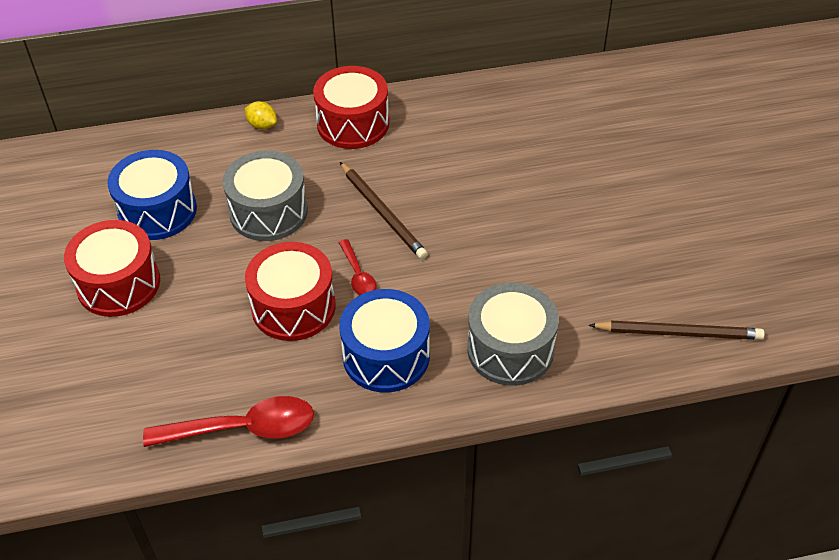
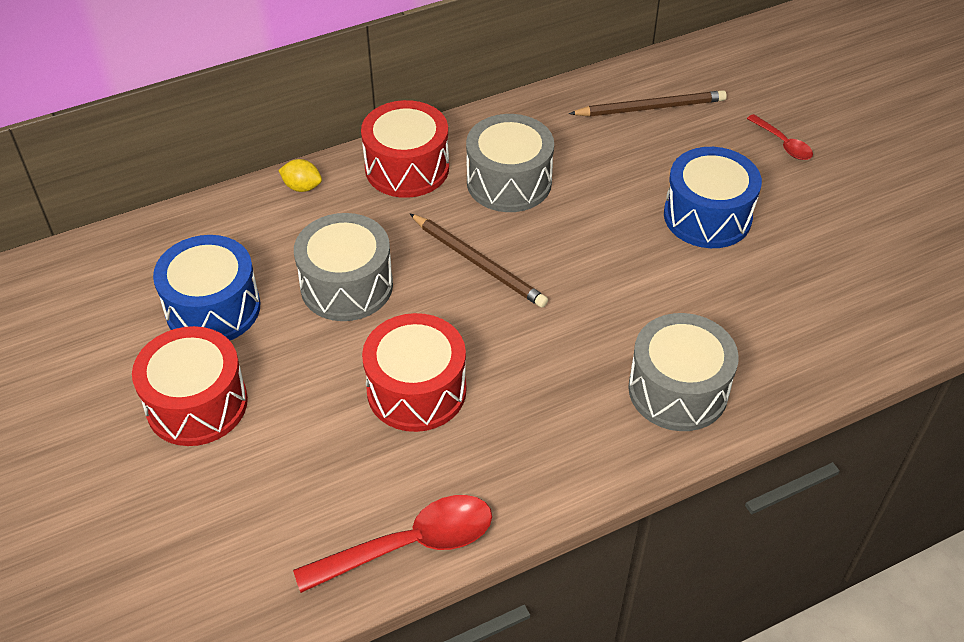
camera: 15 degrees left, 0 degrees up
(358, 275) = (477, 339): red spoon -> red spoon (783, 144)
(386, 356) = (543, 425): blue drum -> blue drum (707, 216)
(433, 149) = (509, 182): none -> grey drum
(678, 333) = (847, 336): brown pencil -> brown pencil (650, 108)

